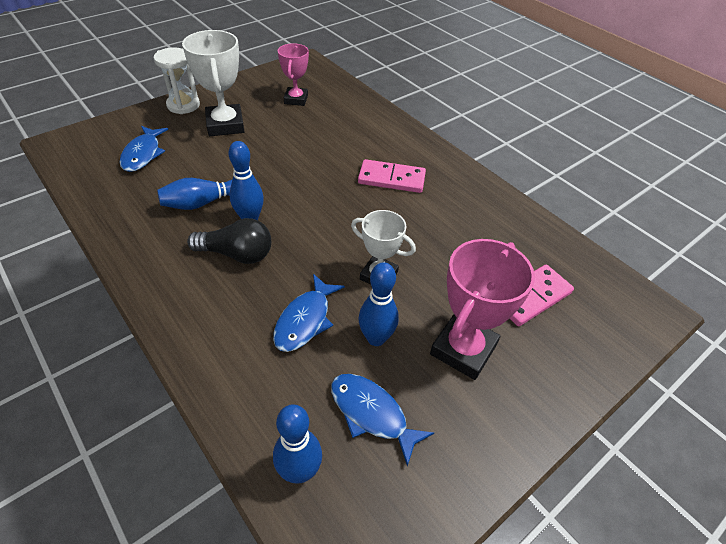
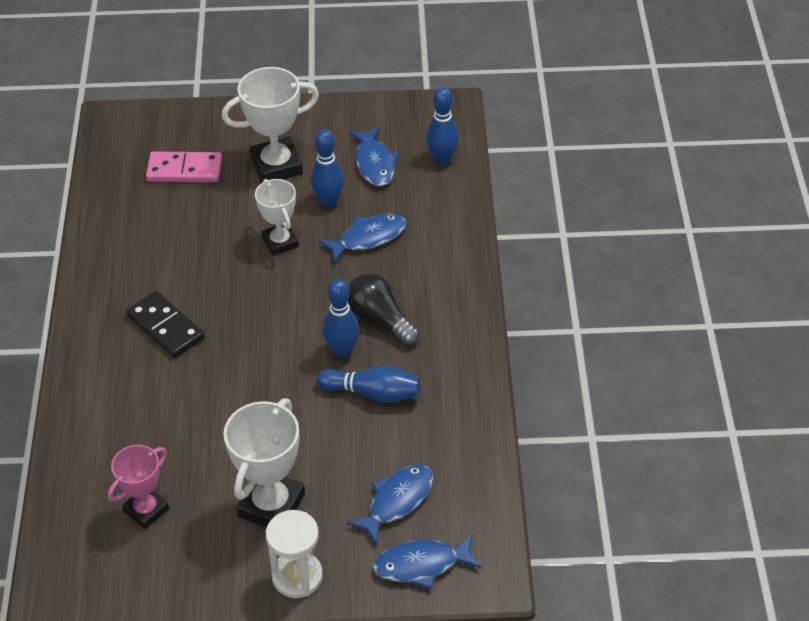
camera: 140 degrees left, 0 degrees up
(107, 133) = (421, 565): none -> blue fish
(391, 179) = (165, 327): pink domino -> black domino
(463, 349) = (276, 165): pink trophy -> white trophy

